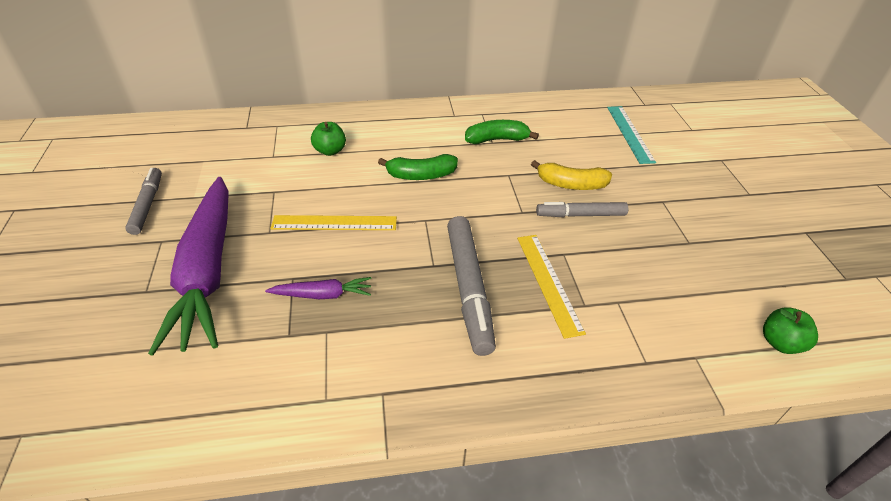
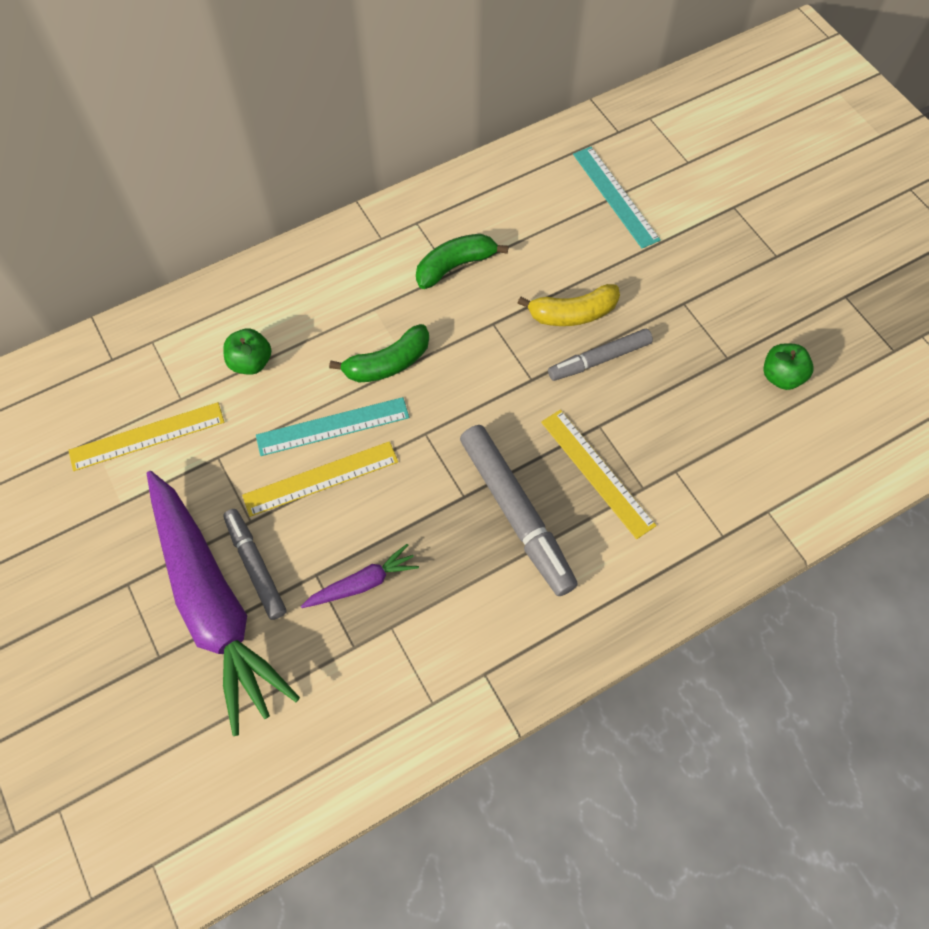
camera: 20 degrees left, 20 degrees up
(147, 205) = (71, 538): grey marker -> grey marker (255, 566)
(237, 168) = (147, 436): none -> yellow ruler
(362, 197) = (332, 426): none -> turquoise ruler
(780, 343) = (843, 462): green apple -> green apple (781, 376)

